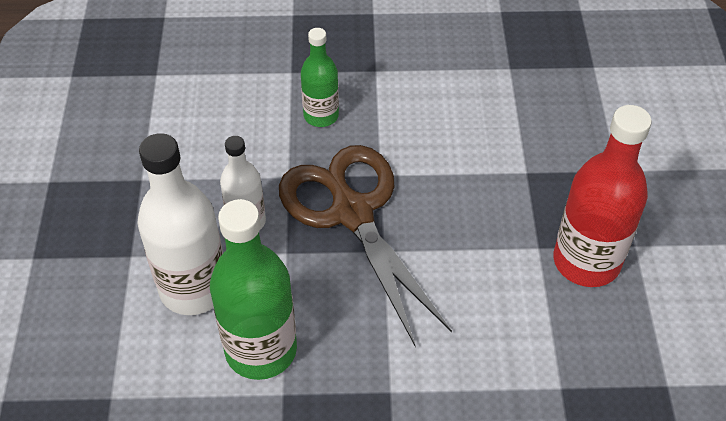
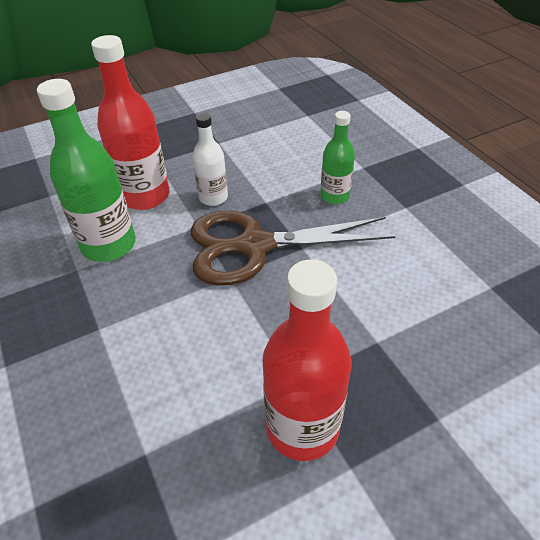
camera: 65 degrees right, 5 degrees down
(194, 288) = (145, 196): white bottle -> red bottle
(352, 213) = (255, 246): brown scissors -> brown scissors turned 135 degrees counterclockwise

